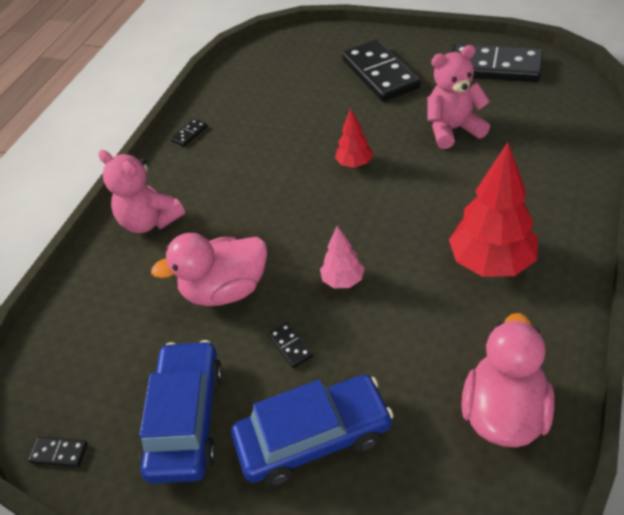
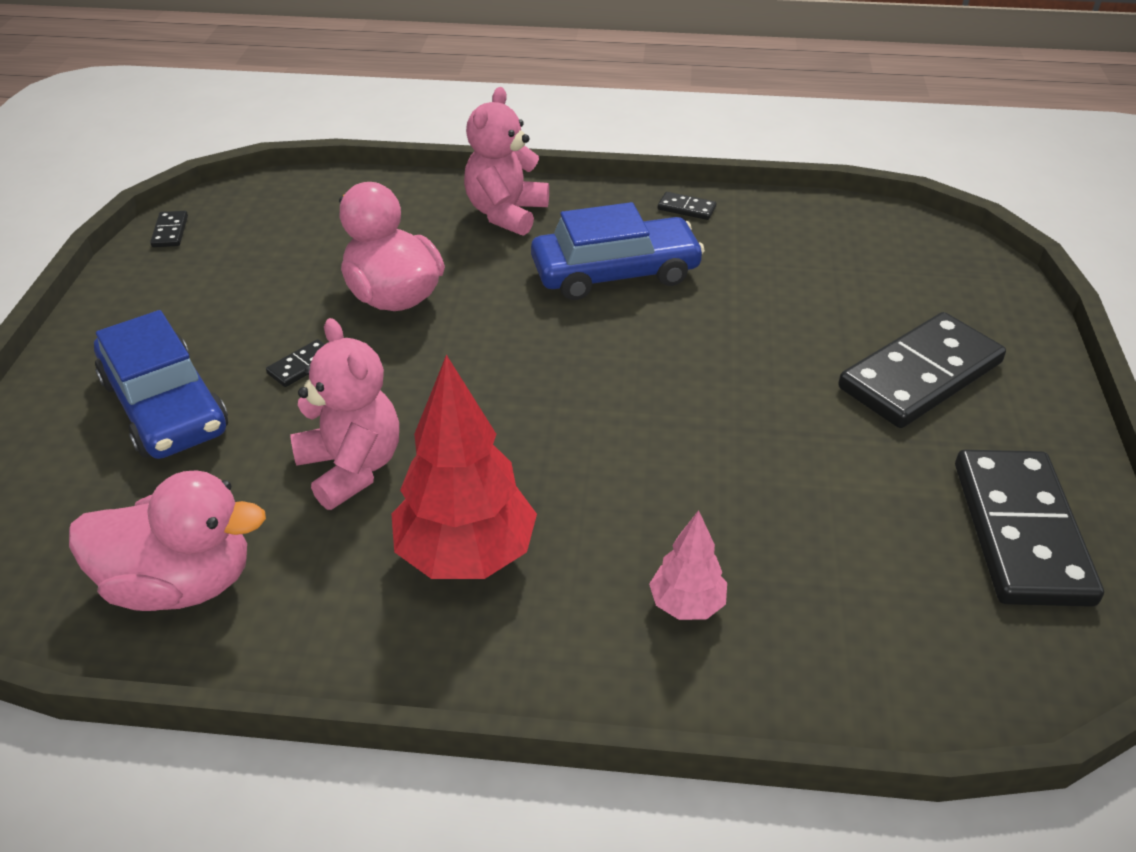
camera: 70 degrees right, 5 degrees down
(186, 419) = (201, 305): blue car -> blue car (615, 273)
(343, 280) = (416, 396): pink tree -> pink tree (686, 605)
(354, 164) = (666, 376): red tree -> none
(453, 129) = (793, 484): pink teddy bear -> pink teddy bear (351, 468)

